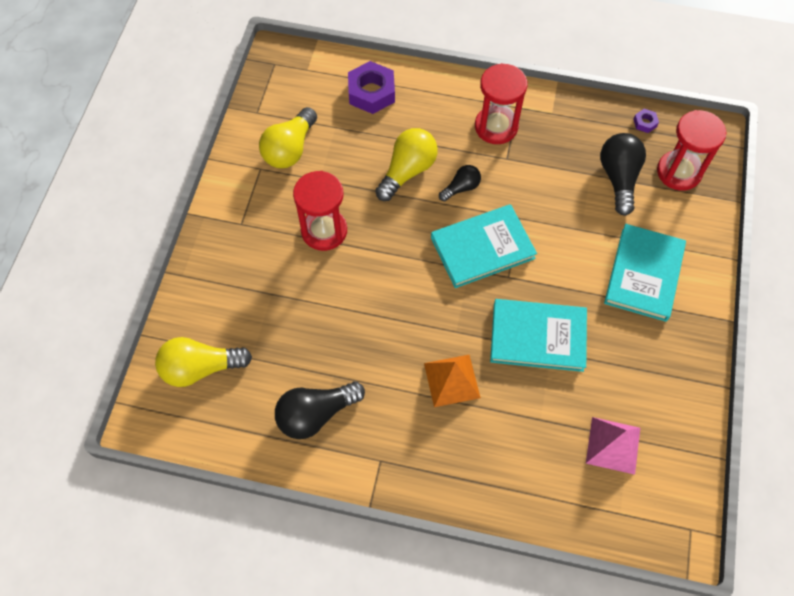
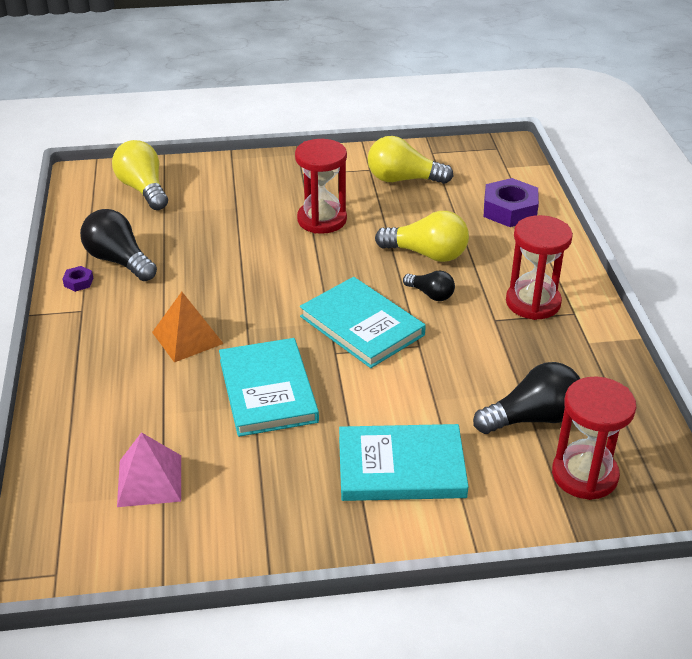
camera: 70 degrees right, 25 degrees down
(645, 123) = (640, 427): purple nut -> purple nut (78, 282)

